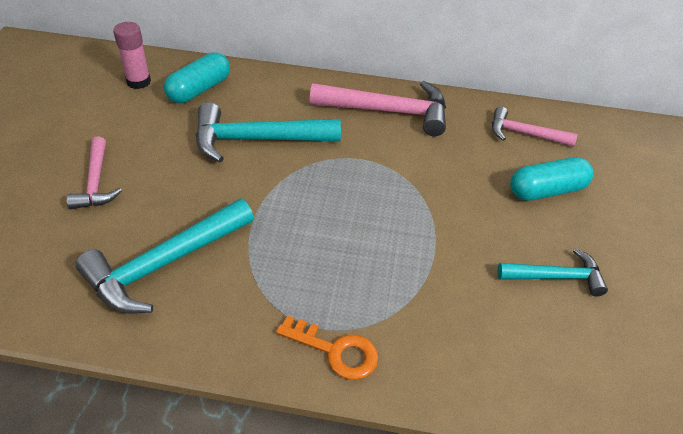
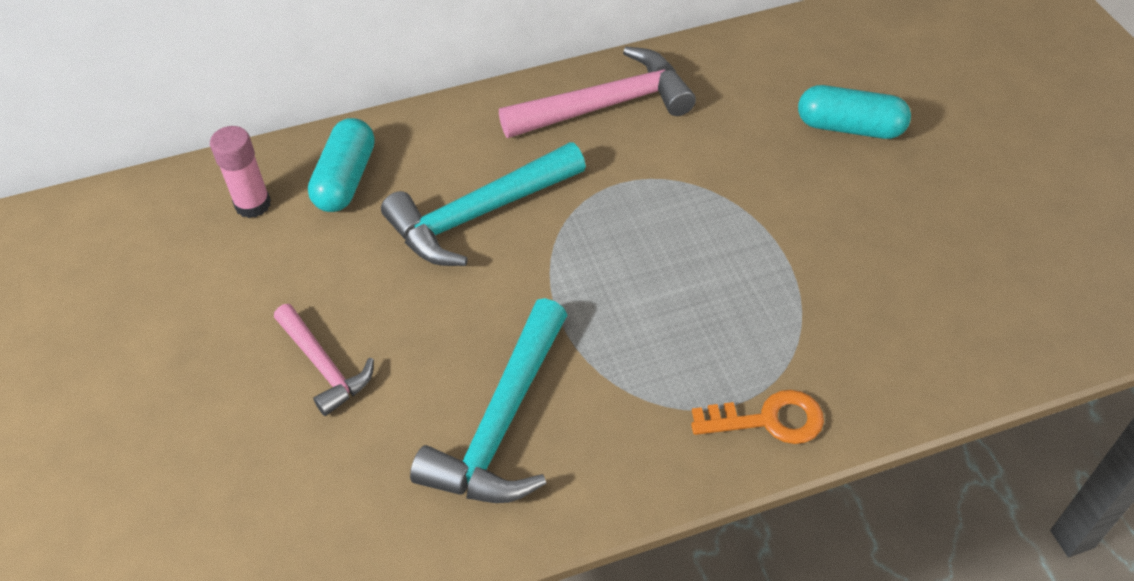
camera: 25 degrees left, 5 degrees up
(524, 134) = (779, 66): pink hammer -> none
(547, 190) = (850, 127): turquoise capsule -> turquoise capsule turned 60 degrees clockwise
(556, 277) = (925, 225): turquoise hammer -> none

